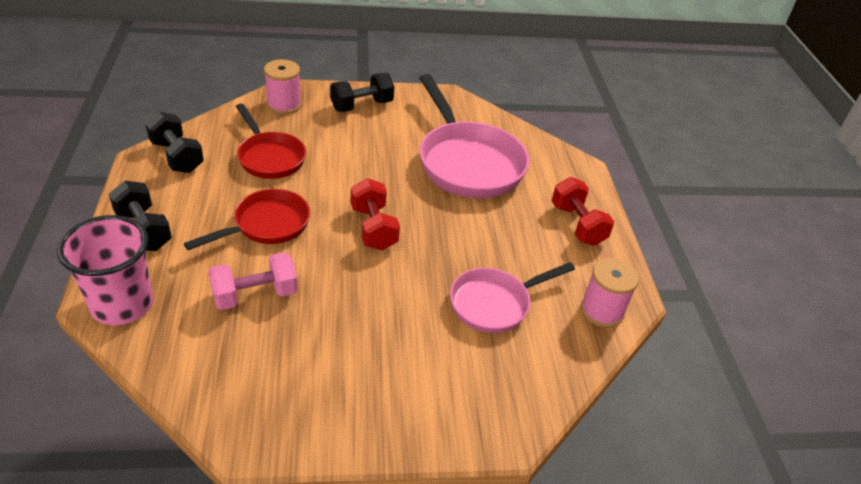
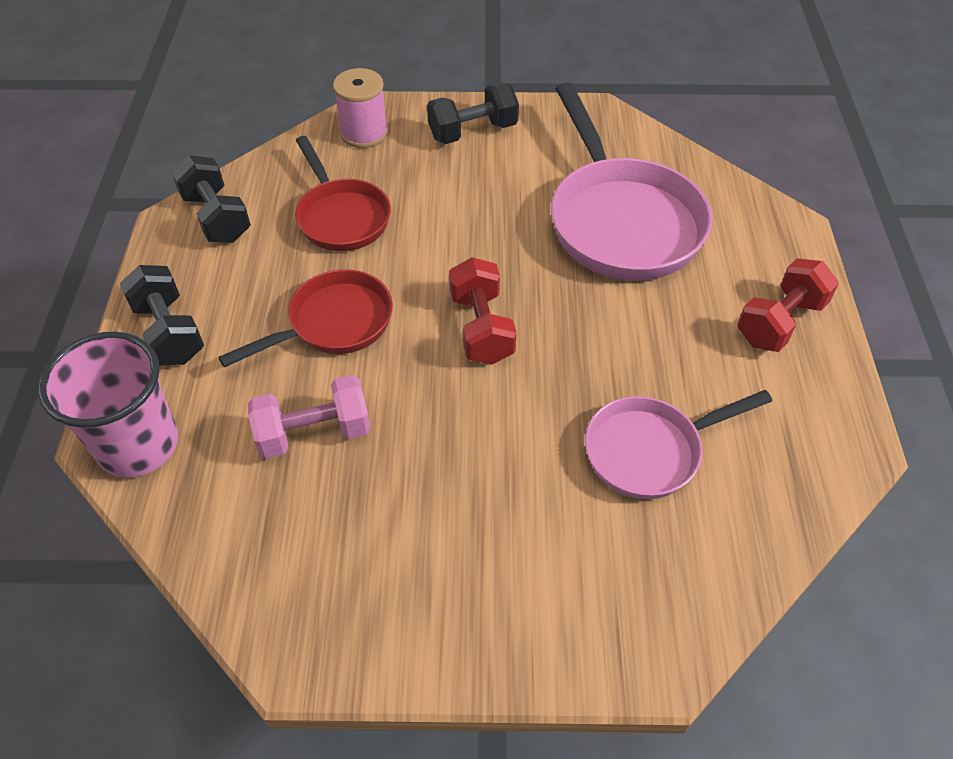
camera: 10 degrees right, 10 degrees up
(577, 224) = (780, 322): red dumbbell -> red dumbbell turned 60 degrees clockwise
(602, 311) = (809, 465): pink spool -> none

